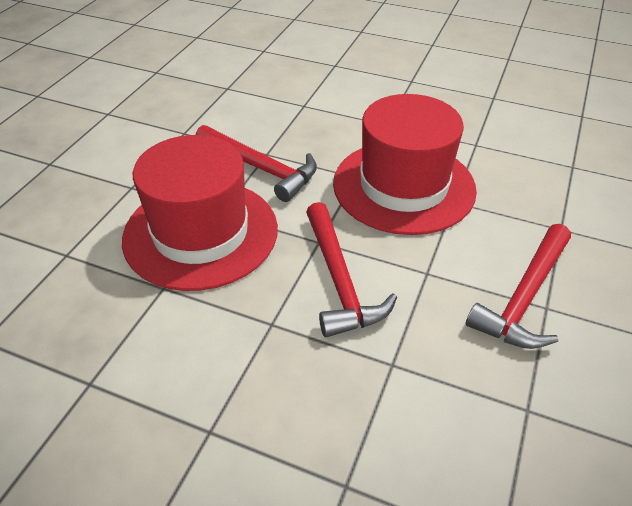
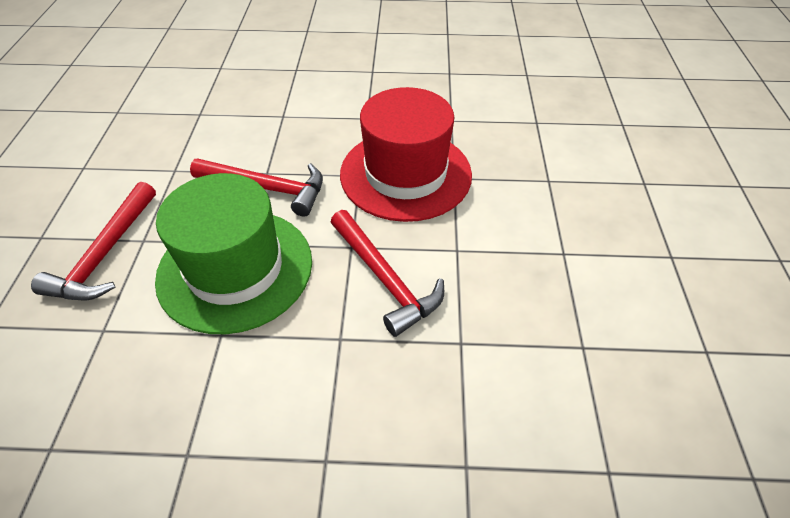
camera: 20 degrees left, 5 degrees up
(201, 233) = (235, 269): red hat -> green hat
(524, 297) = (543, 249): red hammer -> red hammer (105, 254)

